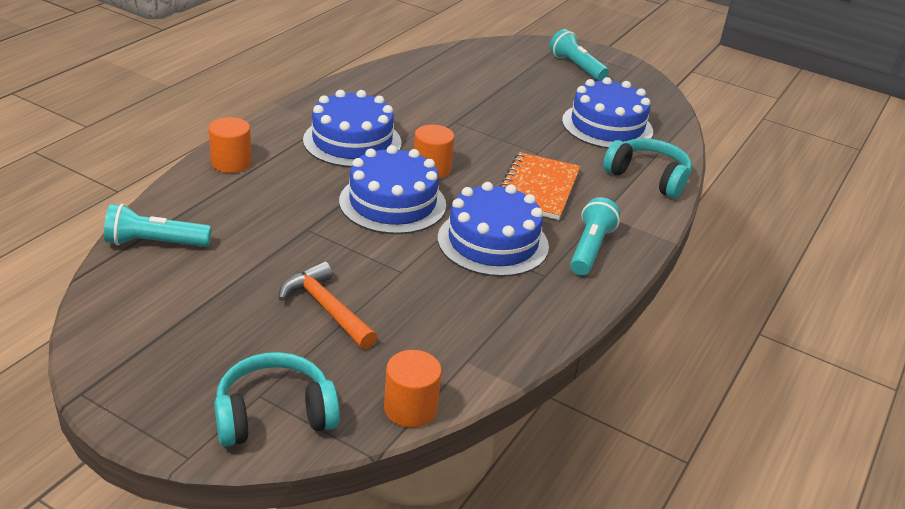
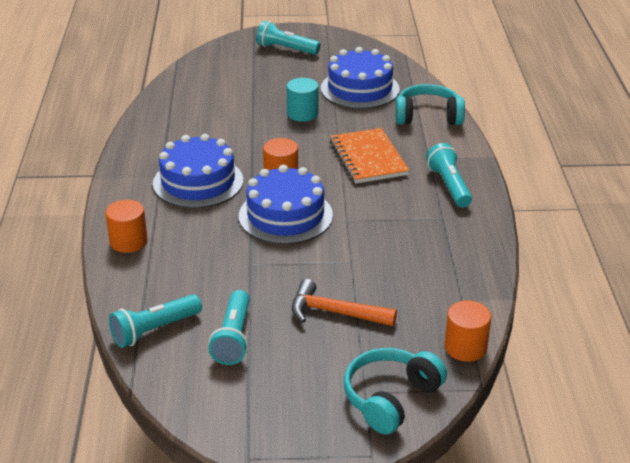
camera: 30 degrees left, 0 degrees up
(209, 283) = (233, 338): none -> turquoise flashlight
(493, 242) = (385, 211): blue cake -> none
(522, 125) = (302, 114): none -> turquoise cylinder

